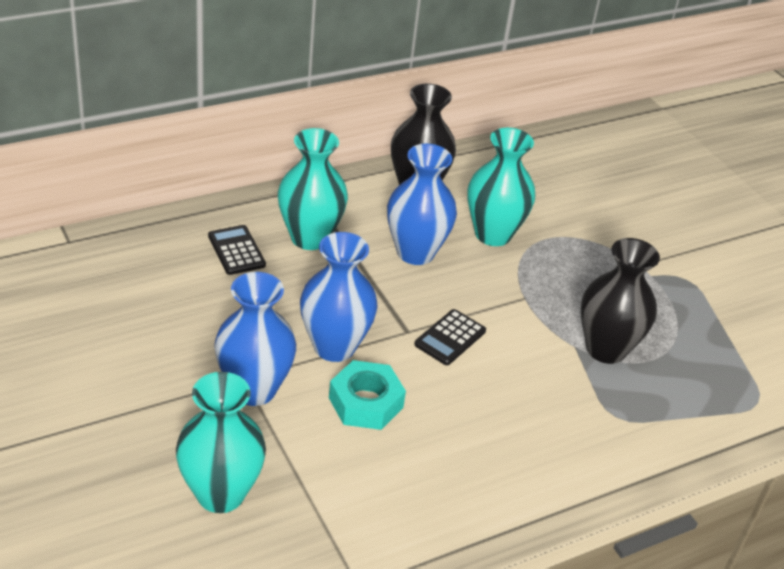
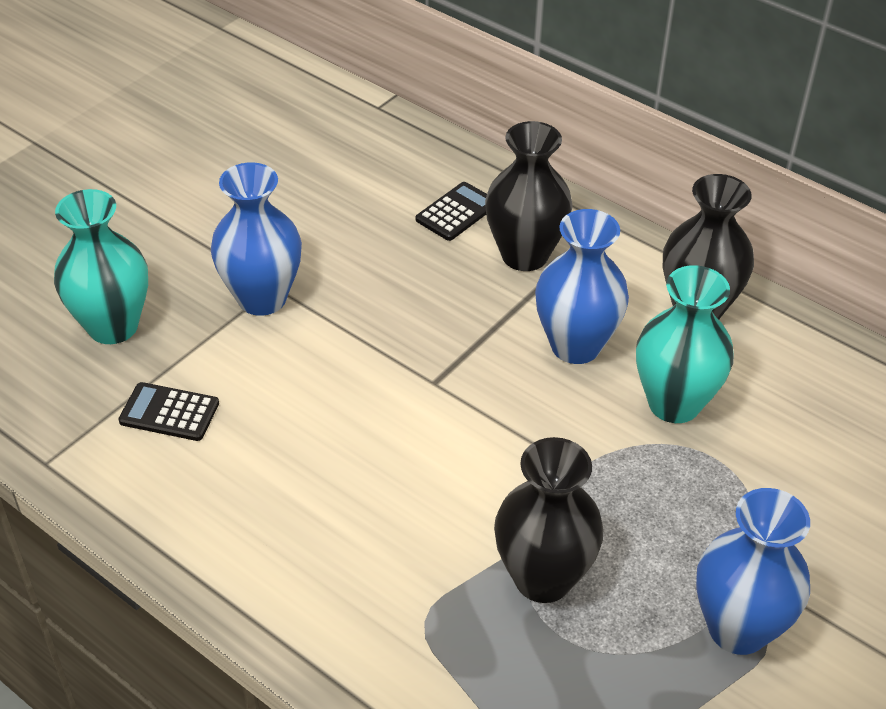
camera: 70 degrees right, 5 degrees up
(309, 238) = (524, 255): turquoise vase -> black vase
(334, 347) = (365, 333): blue vase -> blue vase (738, 628)
(366, 402) = (297, 385): turquoise nut -> none
(450, 338) = (449, 421): black calculator -> black calculator (169, 412)

